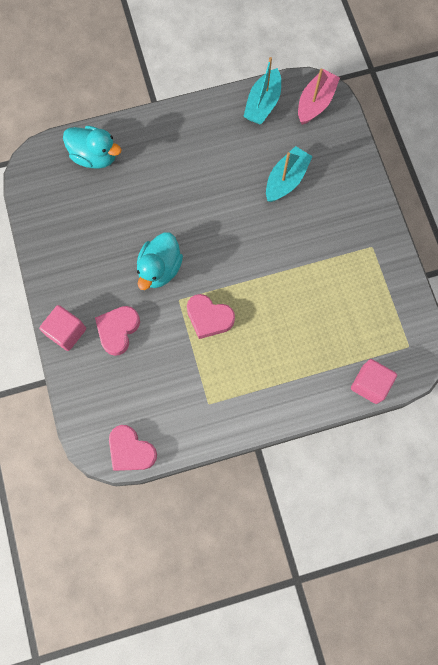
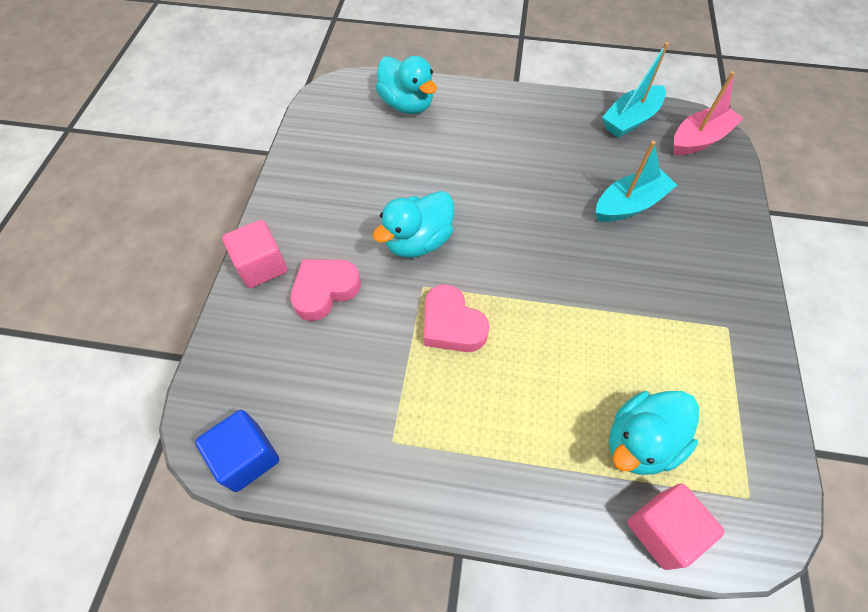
camera: 25 degrees right, 15 degrees down
(131, 450) = (247, 457): pink heart -> blue cube
(344, 341) = (640, 442): none -> turquoise duck

